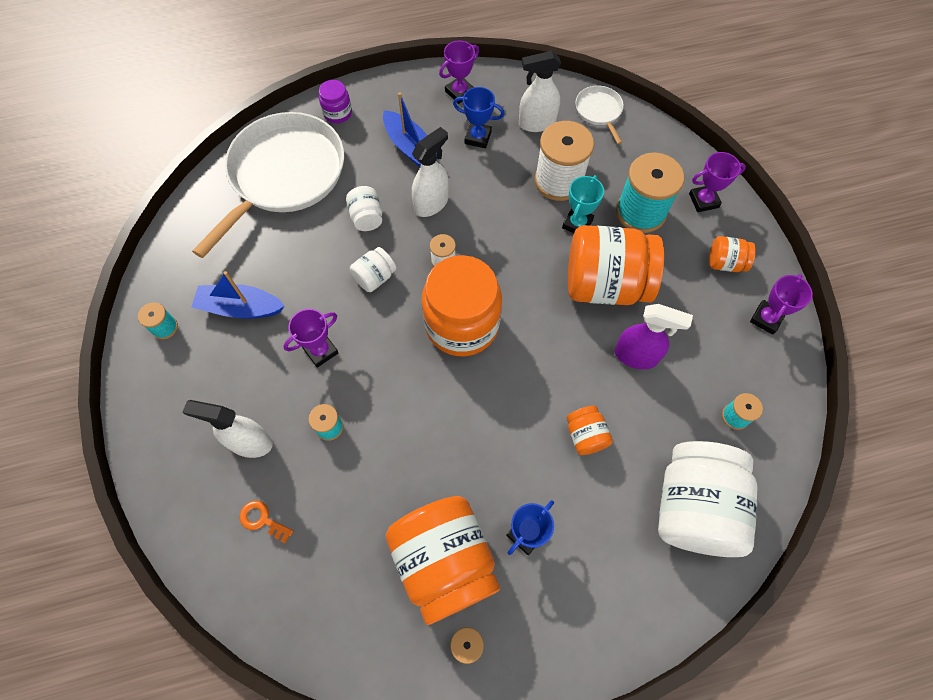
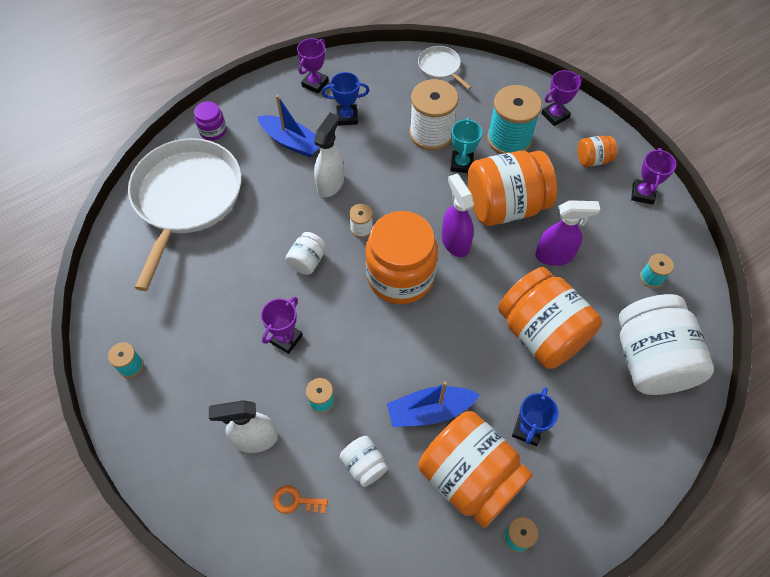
camera: 20 degrees left, 5 degrees down
(240, 308) = (195, 325): blue boat -> blue boat (429, 411)
(367, 217) = (278, 212): white jar -> white jar (364, 465)
(534, 306) = (455, 242): none -> purple spray bottle
(536, 123) = (392, 91): white spray bottle -> none
(585, 435) = (541, 333): orange jar -> orange jar, size x2.20

